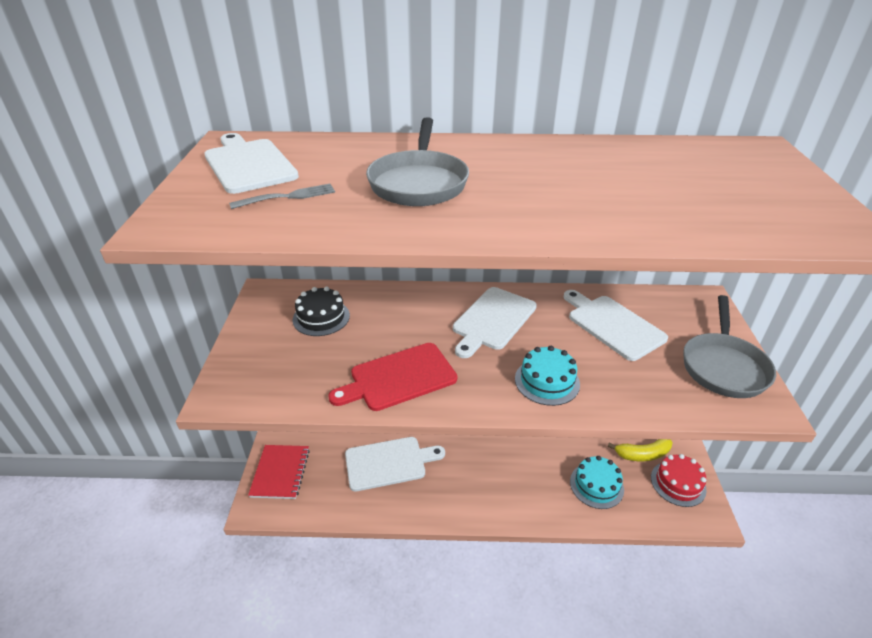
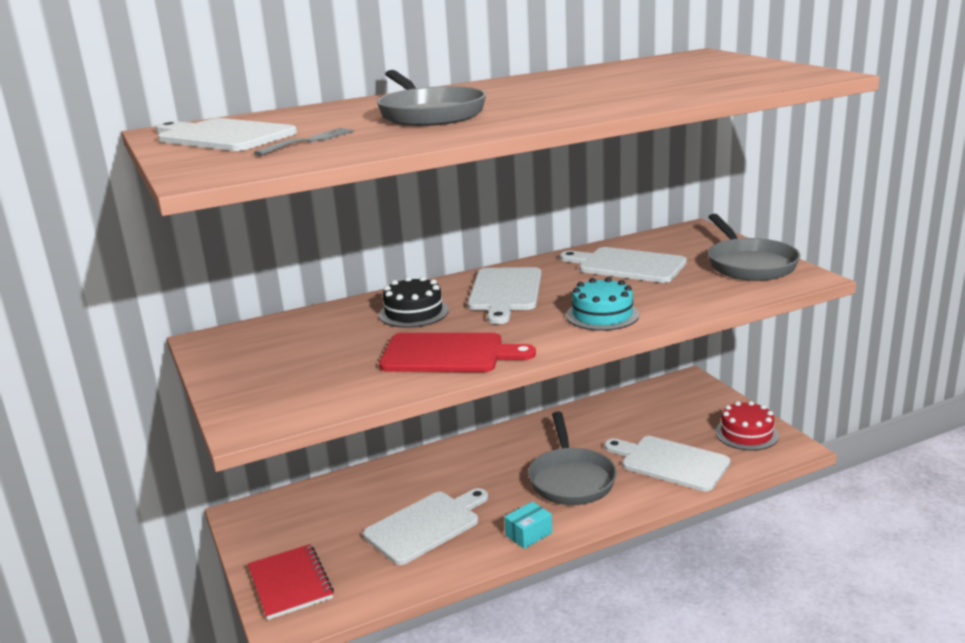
camera: 25 degrees left, 15 degrees down
(321, 317) = (305, 339): black cake -> black cake (413, 312)
(399, 378) = (448, 354): red cutting board -> red cutting board turned 120 degrees counterclockwise
(450, 505) = (528, 534): none -> turquoise box
(511, 467) = (571, 479): none -> grey pan
(596, 485) = (670, 462): turquoise cake -> white cutting board
(642, 454) = (697, 424): yellow banana -> none

